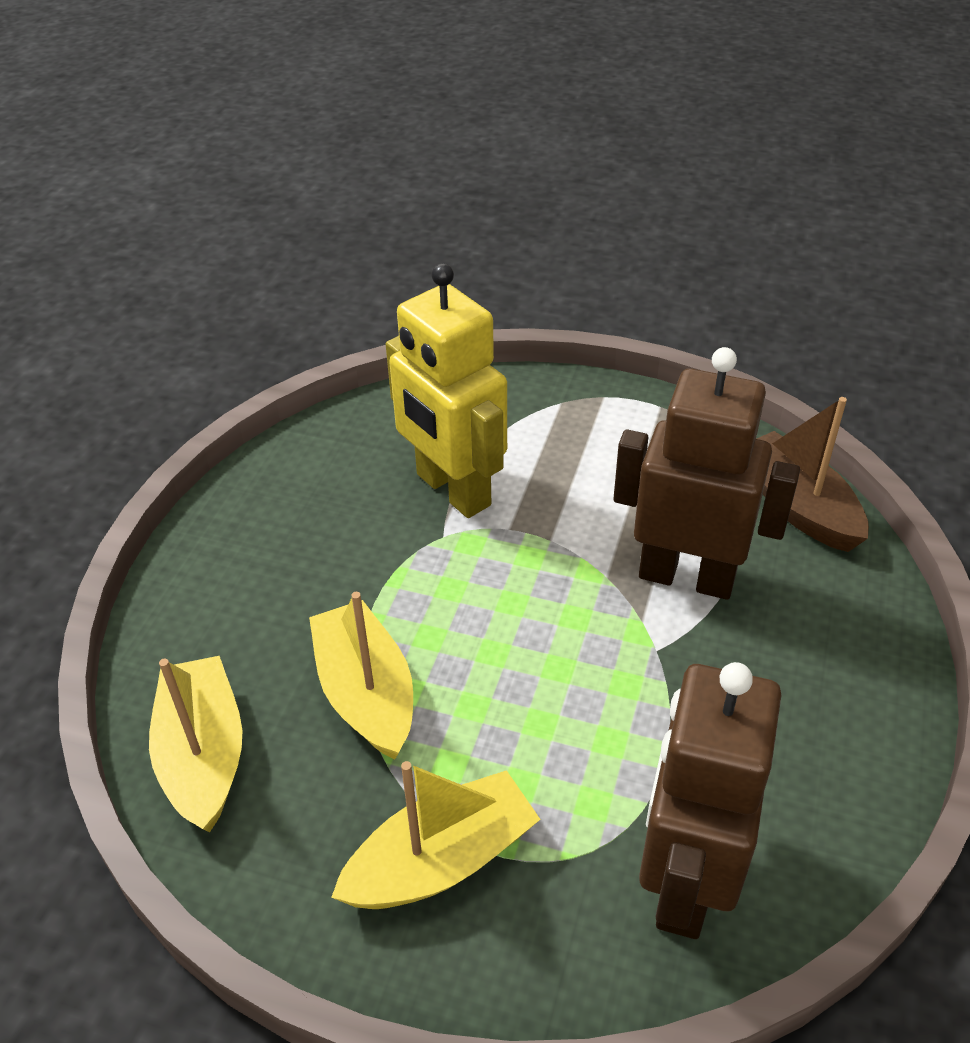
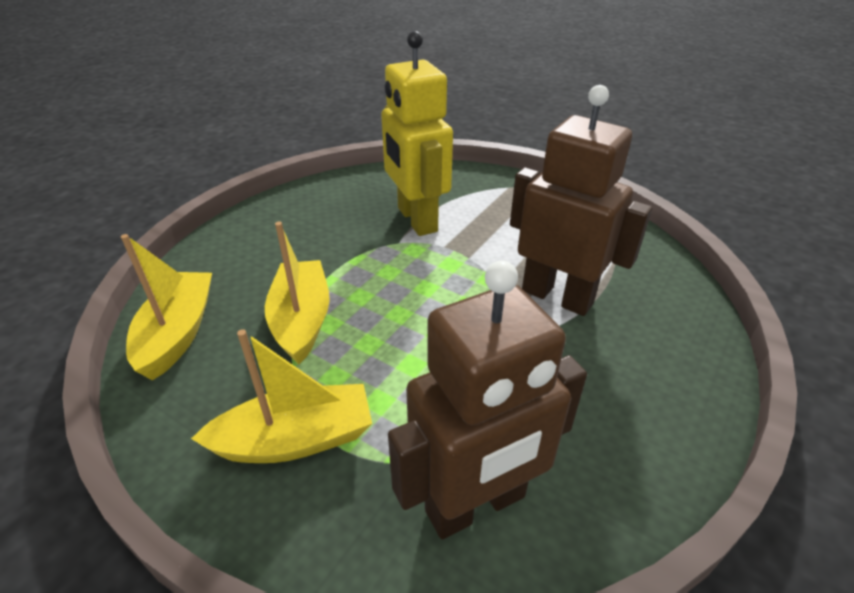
camera: 15 degrees right, 5 degrees down
(684, 881) = (476, 505): brown robot -> brown robot turned 150 degrees counterclockwise
(797, 506) = (656, 269): brown boat -> none

